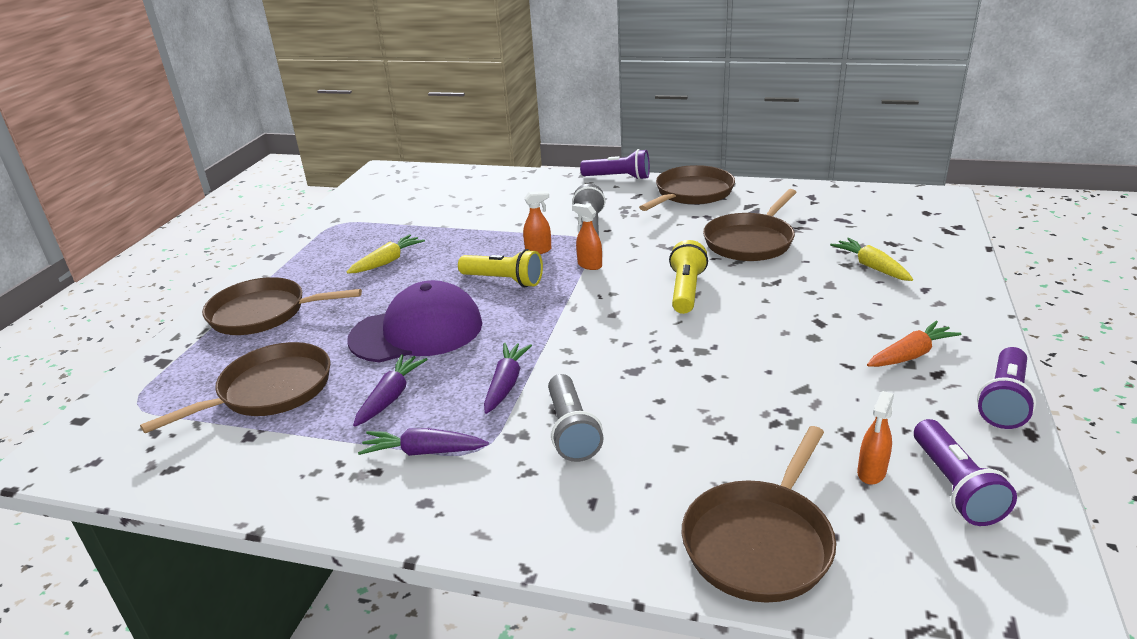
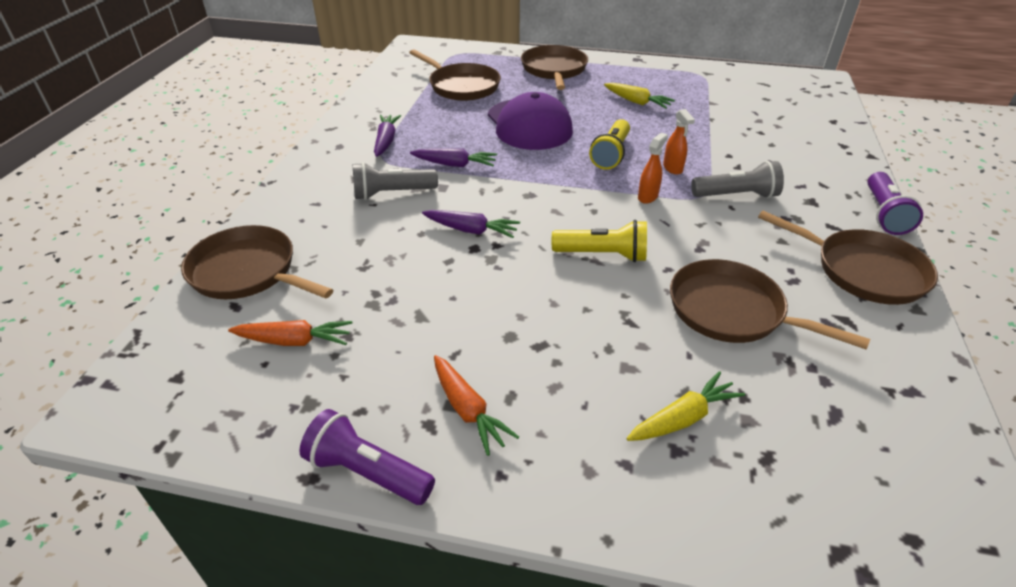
camera: 85 degrees right, 10 degrees up
(391, 397) = (447, 124): purple carrot -> purple carrot (471, 230)
(871, 473) = (294, 341): orange spray bottle -> orange carrot
(954, 486) = (257, 391): purple flashlight -> none

